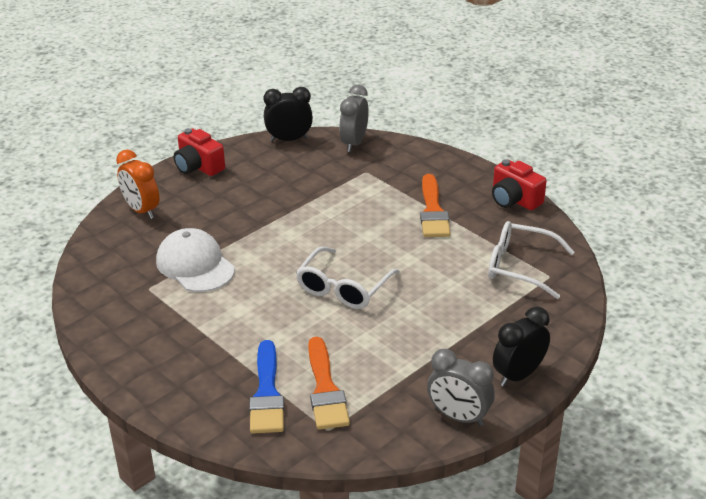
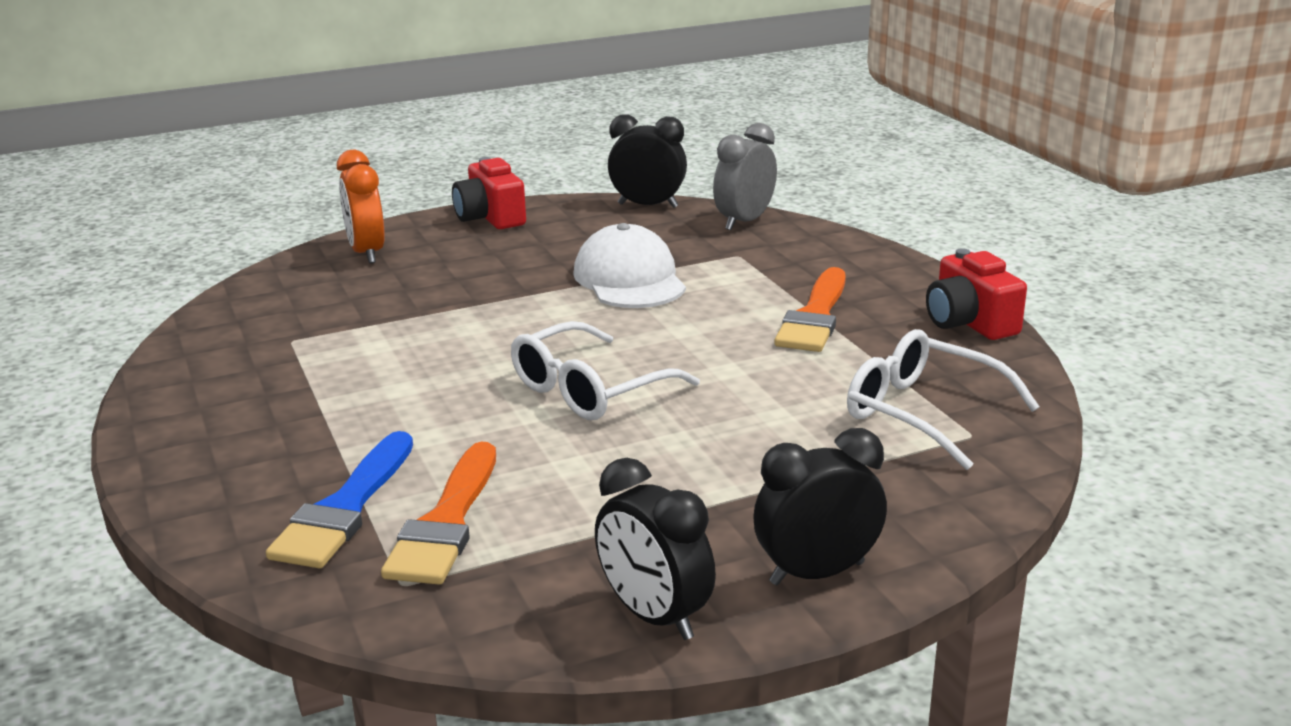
camera: 20 degrees right, 10 degrees down
(195, 265) = (384, 324): white cap -> white cap (629, 279)
(458, 417) = (654, 616): grey clock -> black clock

